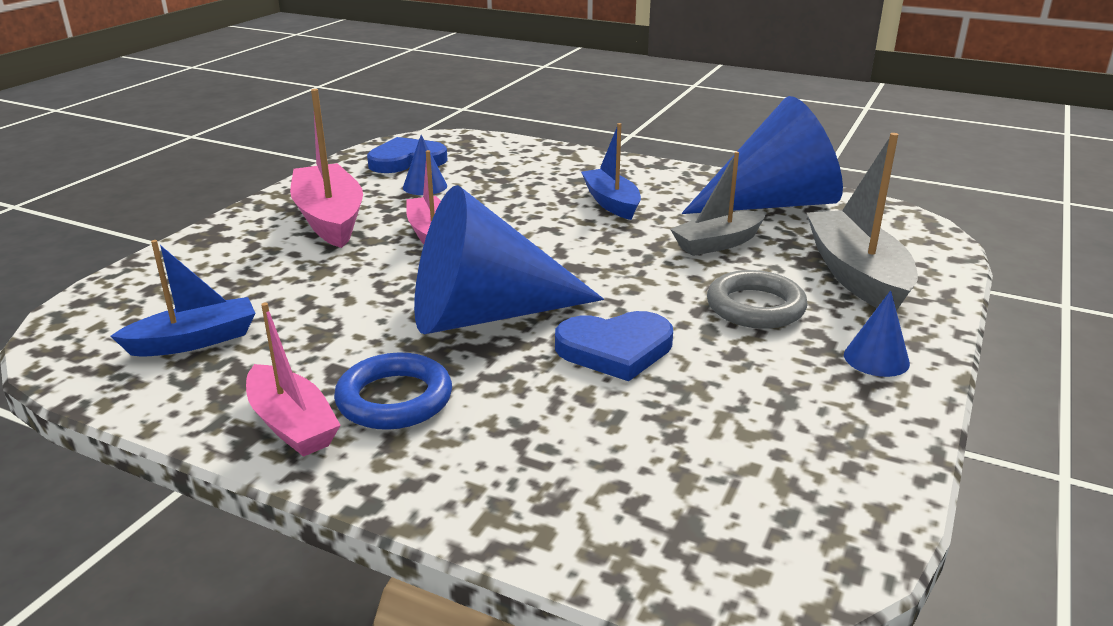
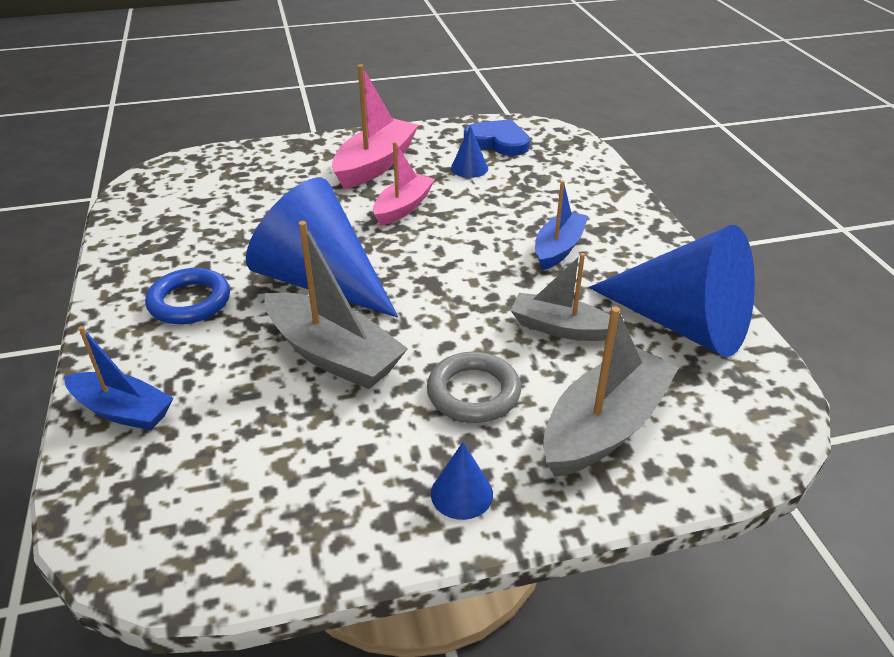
camera: 50 degrees right, 10 degrees up
(194, 341) = (187, 208): blue boat -> blue boat (123, 411)
(292, 424) = (134, 283): pink boat -> none
(615, 349) = (333, 355): blue heart -> grey boat

